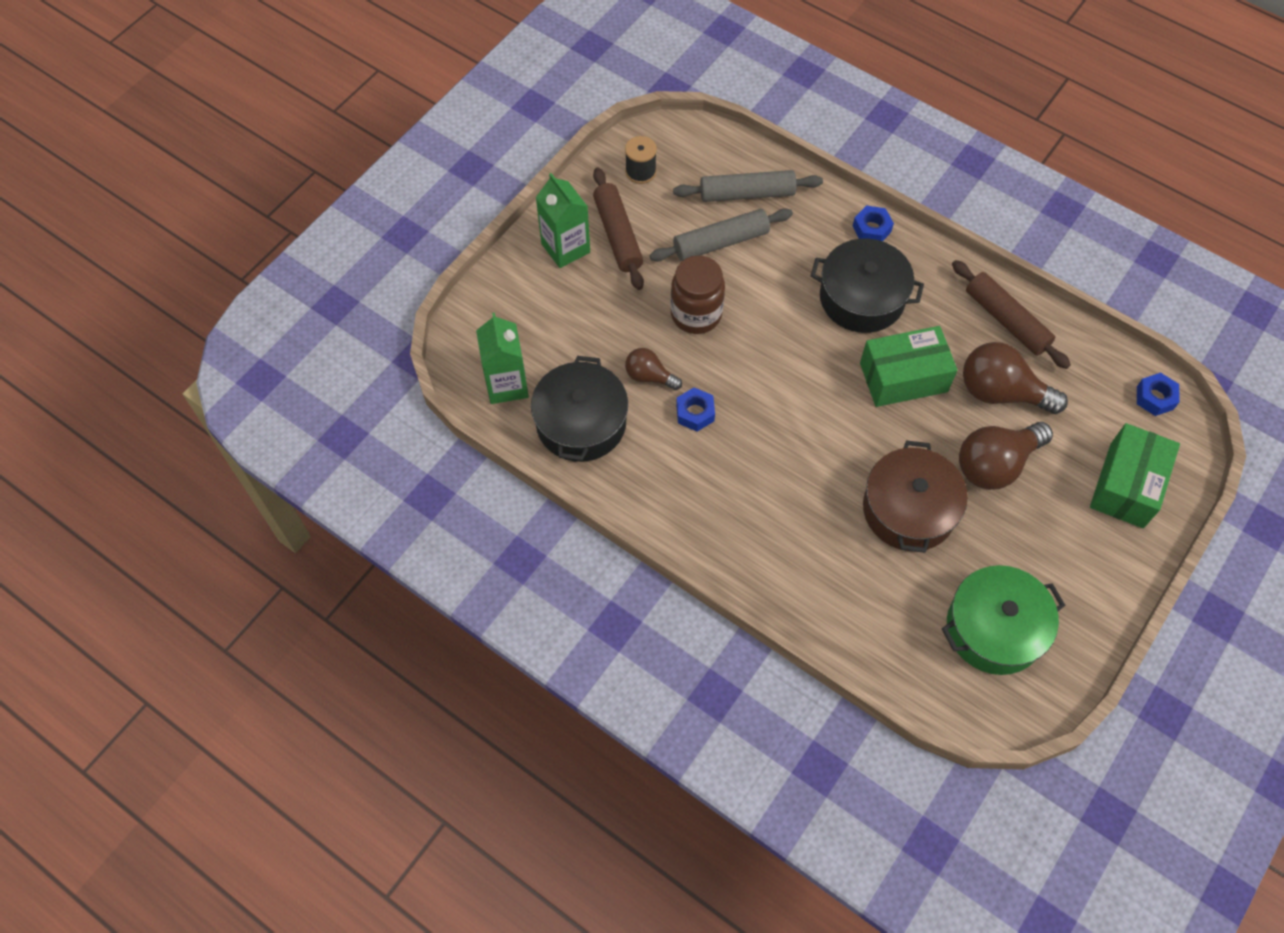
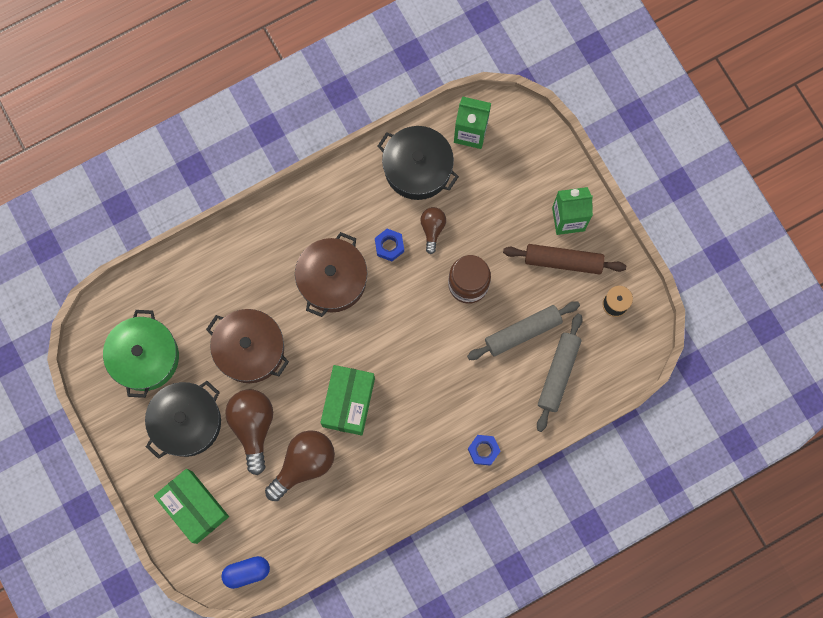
camera: 115 degrees right, 15 degrees up
(649, 376) = (432, 229): brown light bulb -> brown light bulb turned 45 degrees counterclockwise
(721, 242) = (522, 332): grey rolling pin -> grey rolling pin turned 60 degrees clockwise
(770, 456) = (332, 279): none -> brown pot
(862, 298) = (427, 409): black pot -> black pot (187, 422)
(1006, 320) = (358, 504): brown rolling pin -> none
(1155, 398) = (247, 572): blue nut -> blue capsule

